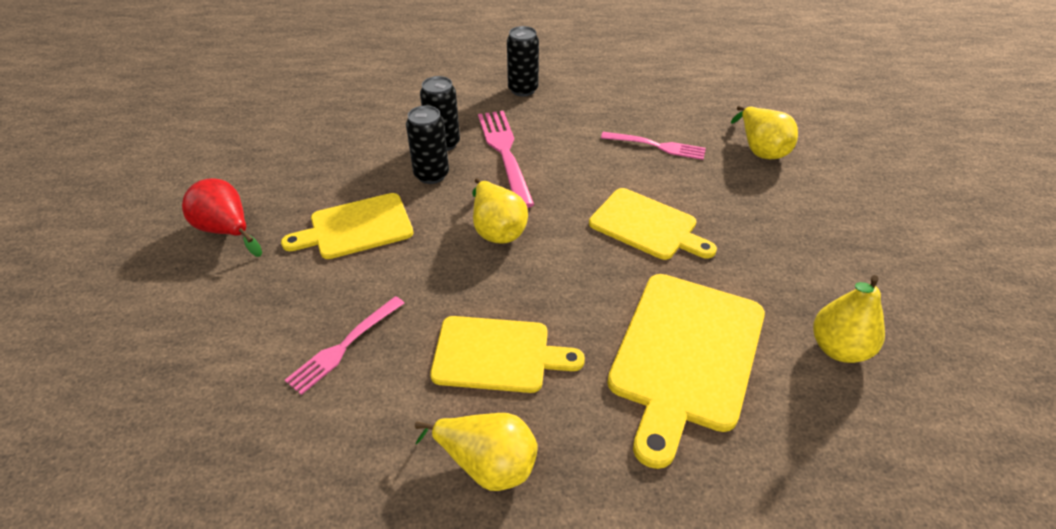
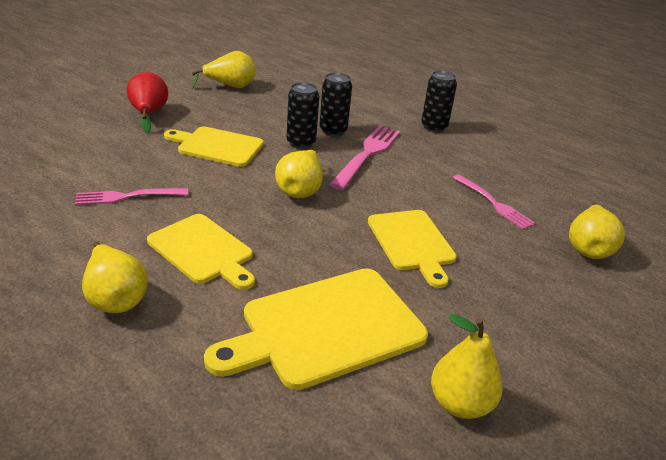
camera: 35 degrees right, 10 degrees down
(272, 144) = (230, 86): none -> yellow pear

